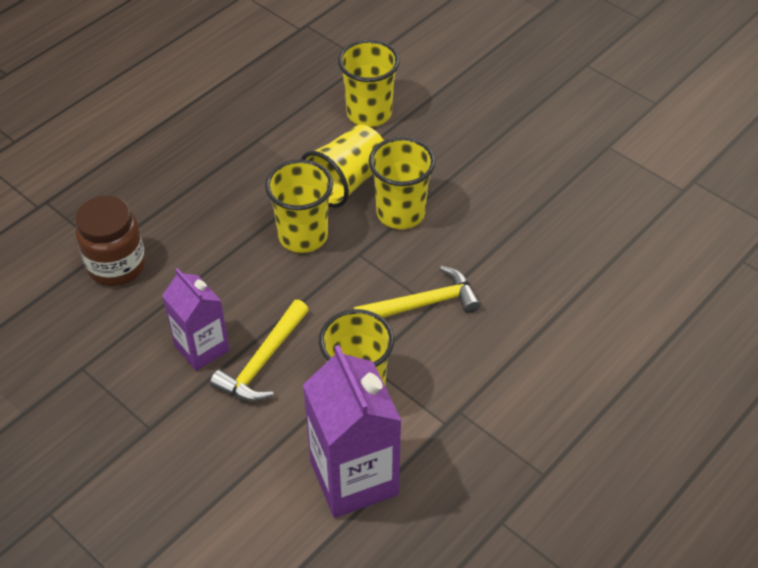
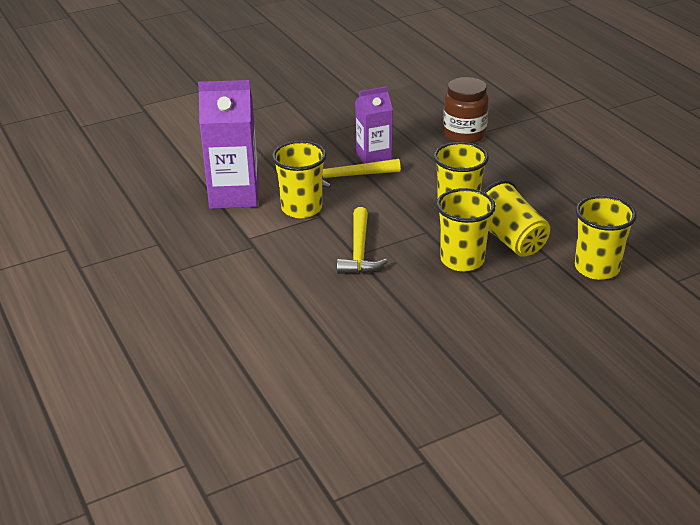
camera: 110 degrees right, 15 degrees down
(263, 362) = (348, 176): yellow hammer -> yellow hammer turned 60 degrees counterclockwise

